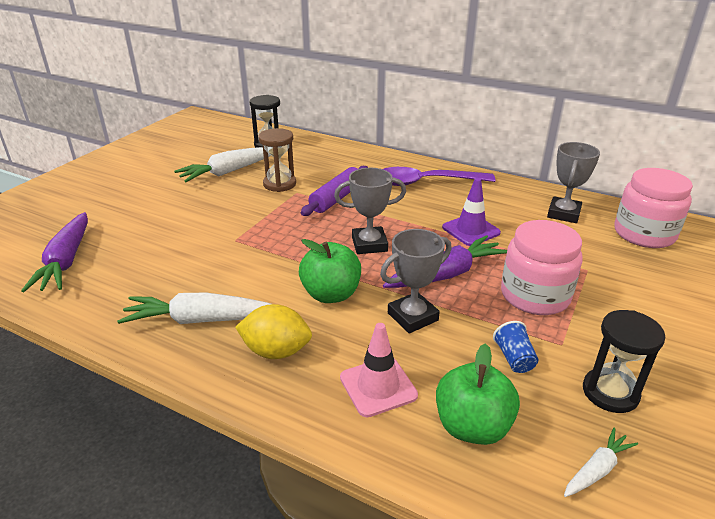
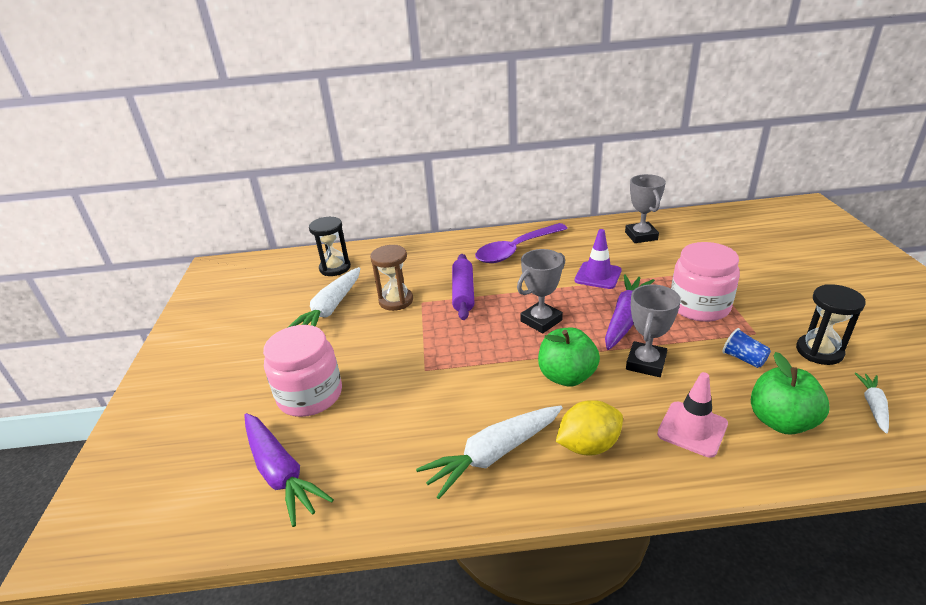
camera: 30 degrees left, 0 degrees up
(644, 234) = (705, 230): pink jar -> pink jar (310, 395)

